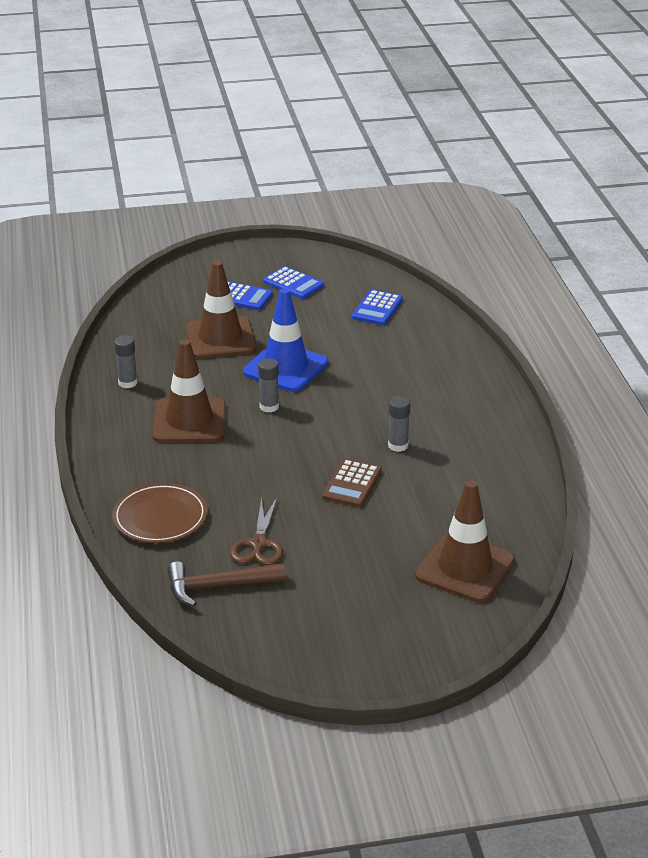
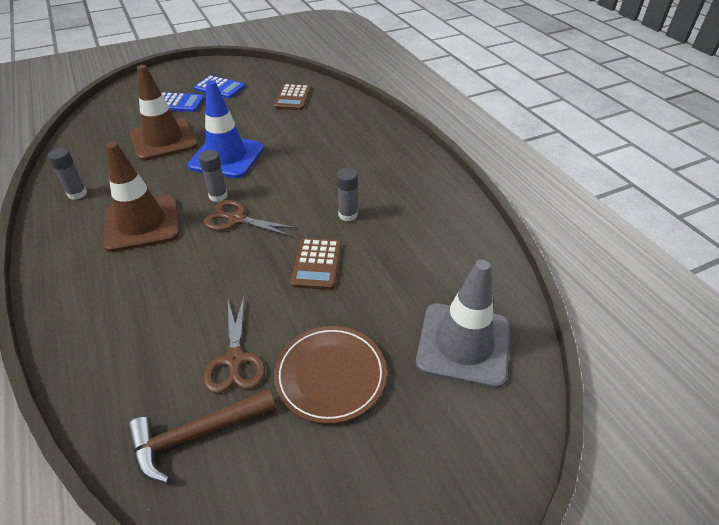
camera: 15 degrees left, 10 degrees up
(160, 517) = (117, 346): brown plate -> brown plate (330, 375)
(283, 432) = (236, 219): none -> brown scissors
(377, 308) = (292, 98): blue calculator -> brown calculator
(465, 568) = (463, 344): brown traffic cone -> grey traffic cone

